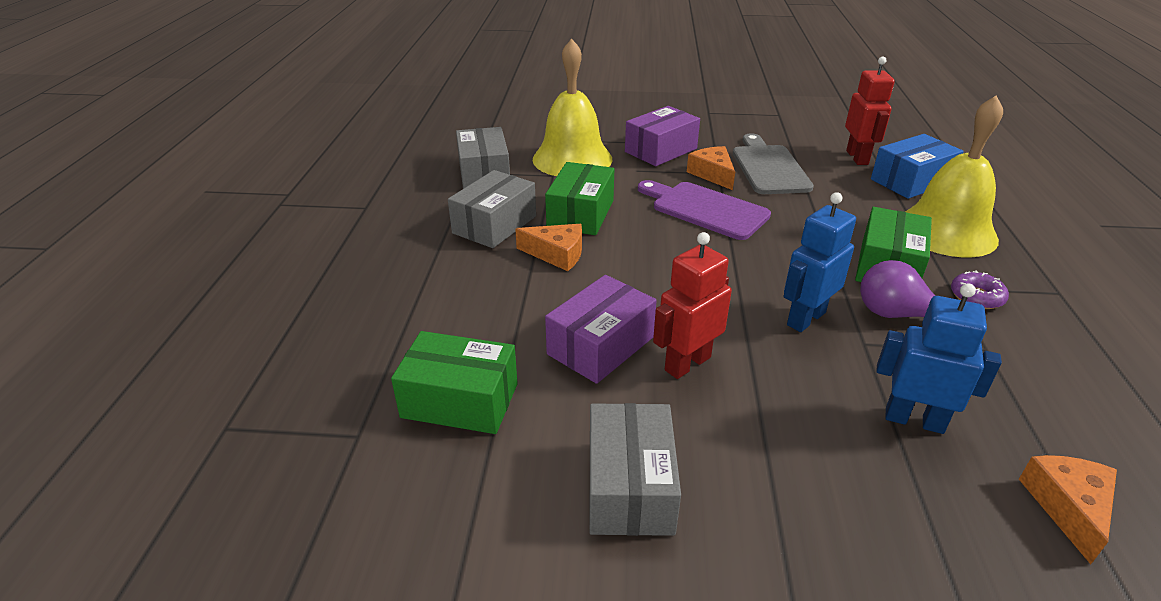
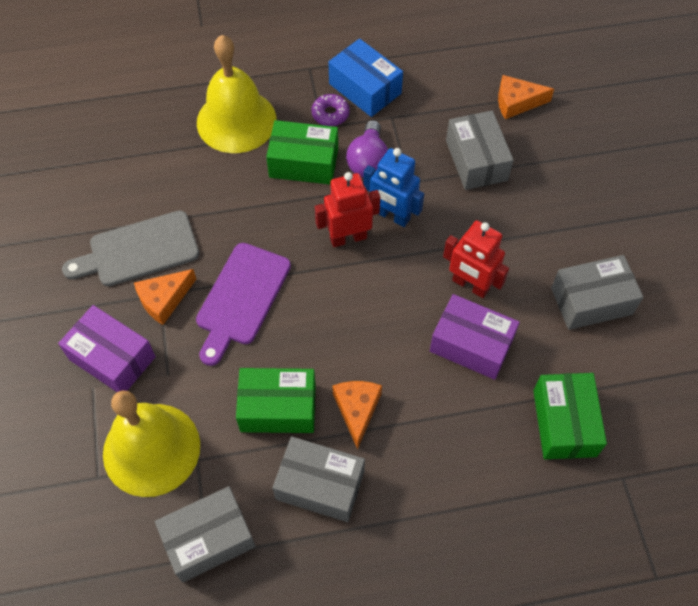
camera: 105 degrees left, 25 degrees up
(857, 157) = (101, 175): red robot -> red robot (348, 237)
(911, 181) = (147, 136): blue box -> blue box (365, 88)
(914, 420) = (476, 160): blue robot -> grey box

